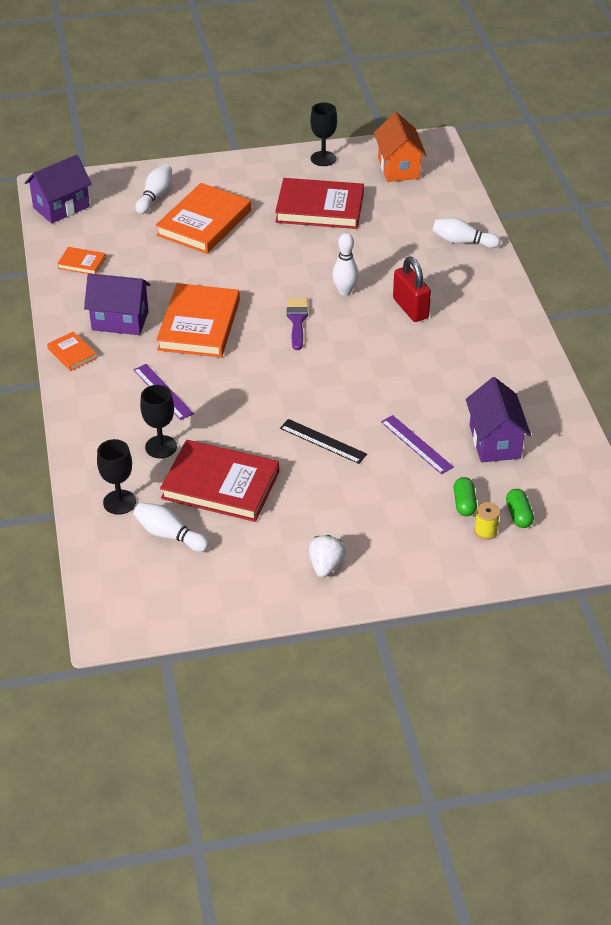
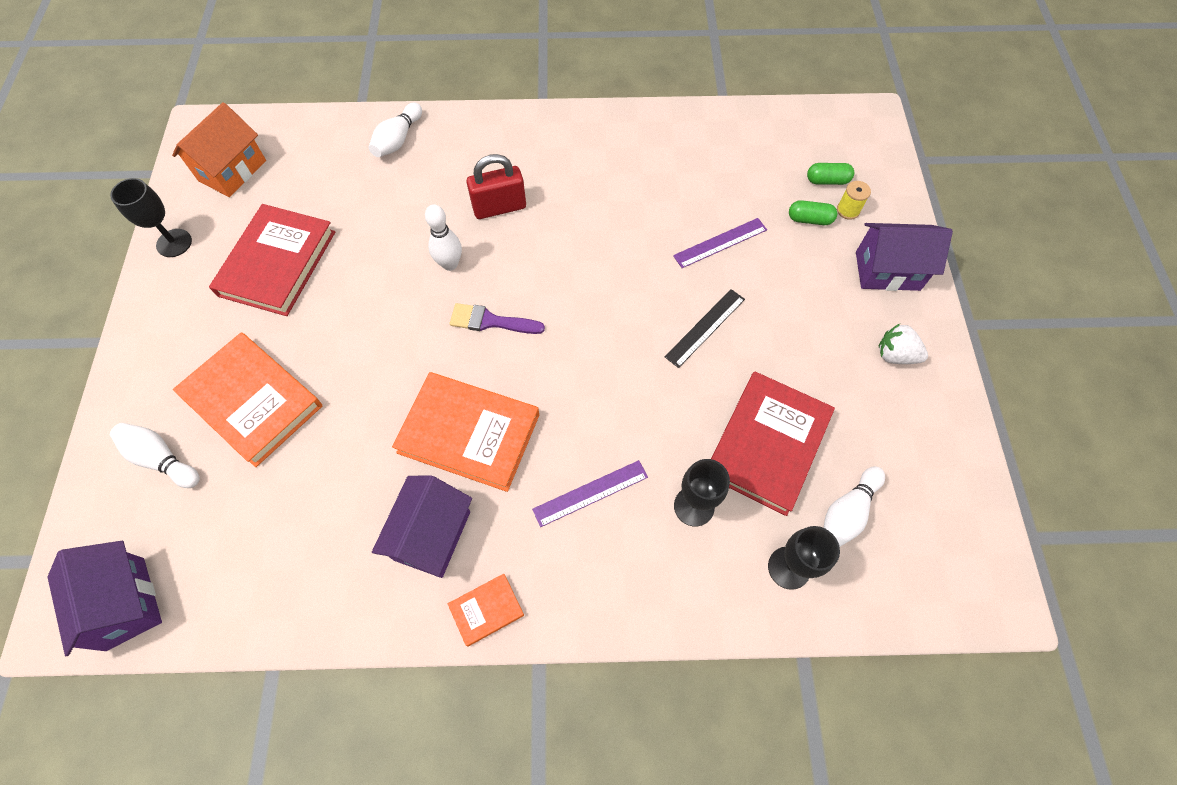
camera: 80 degrees left, 20 degrees up
(82, 263) = (282, 580): orange book -> none
(398, 168) = (232, 171): orange house -> orange house turned 60 degrees counterclockwise
(494, 442) = (724, 178): purple house -> purple house (887, 271)

